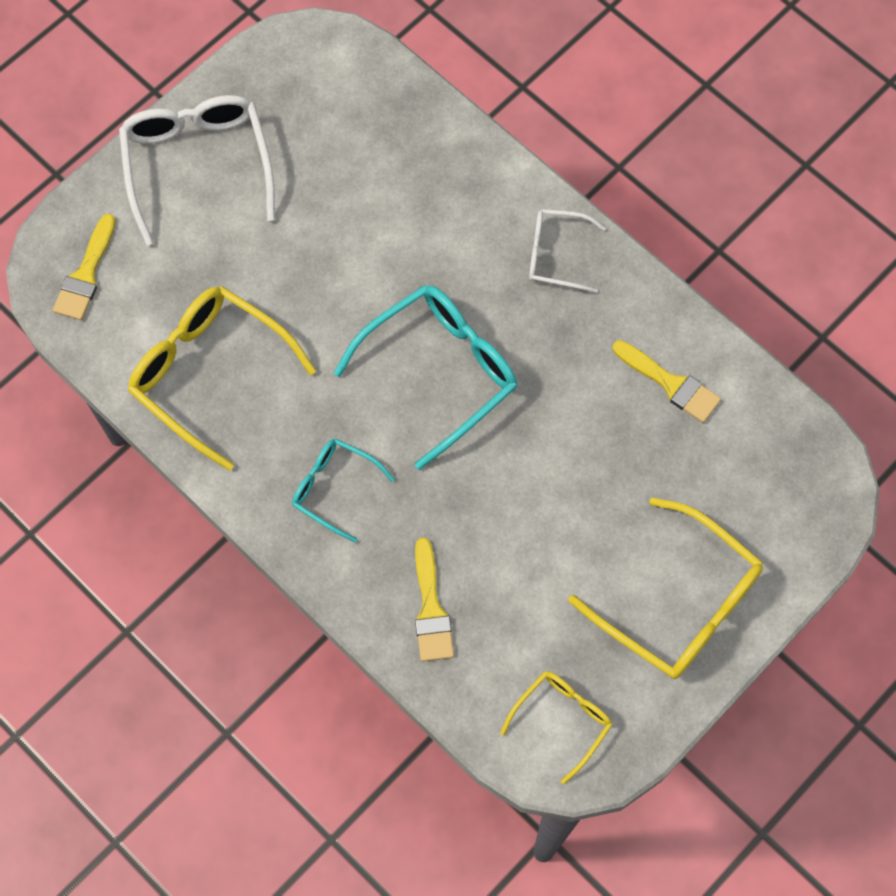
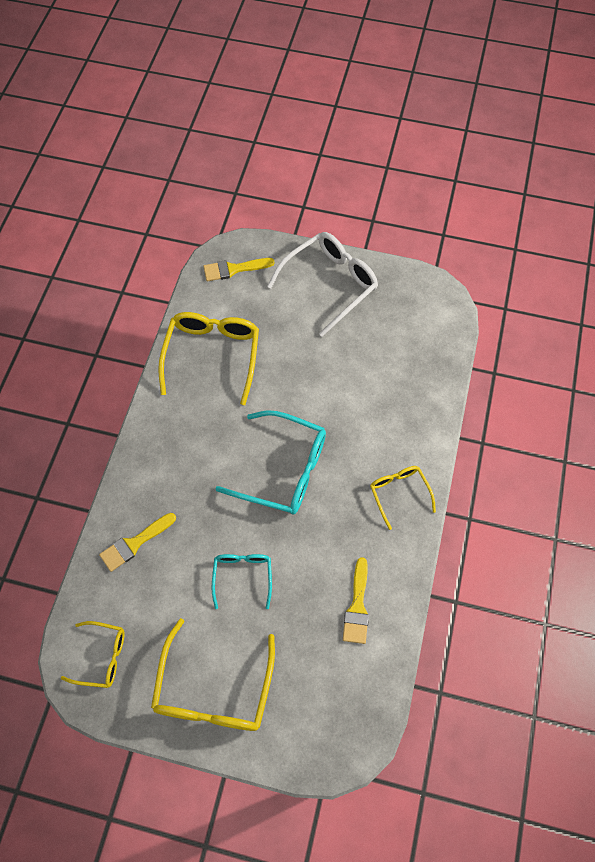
camera: 60 degrees right, 5 degrees down
(334, 488) = (180, 452): turquoise glasses -> turquoise glasses (242, 576)
(555, 255) = (399, 493): white glasses -> yellow glasses

